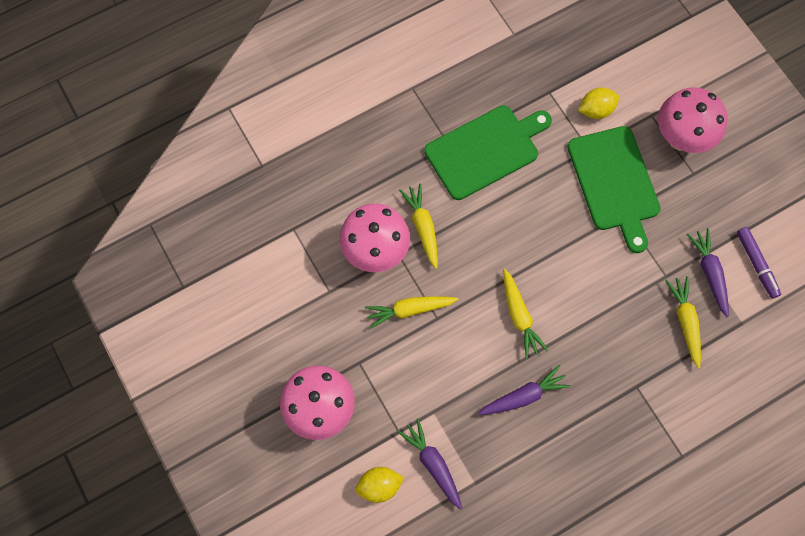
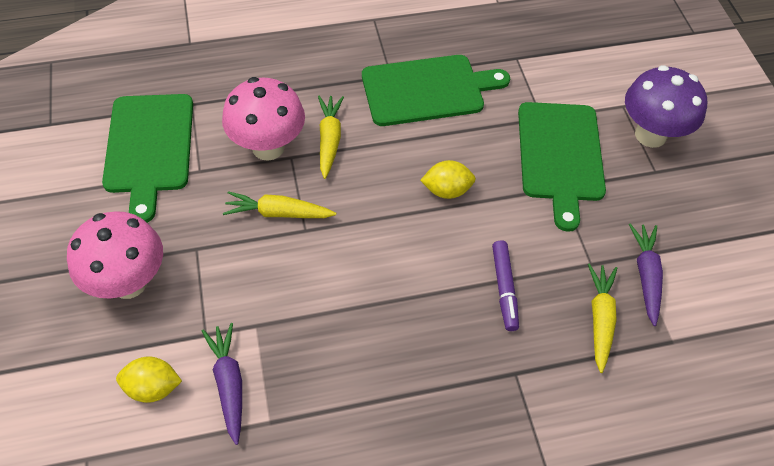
camera: 15 degrees right, 15 degrees down
(278, 283) = (149, 148): none -> green cutting board
(519, 316) = (401, 255): yellow carrot -> none
(524, 396) = (371, 341): purple carrot -> none
(596, 110) = (562, 86): yellow lemon -> yellow lemon (446, 190)
(681, 138) = (650, 135): pink mushroom -> purple mushroom
(756, 264) = (707, 282): purple marker -> purple marker (504, 288)

